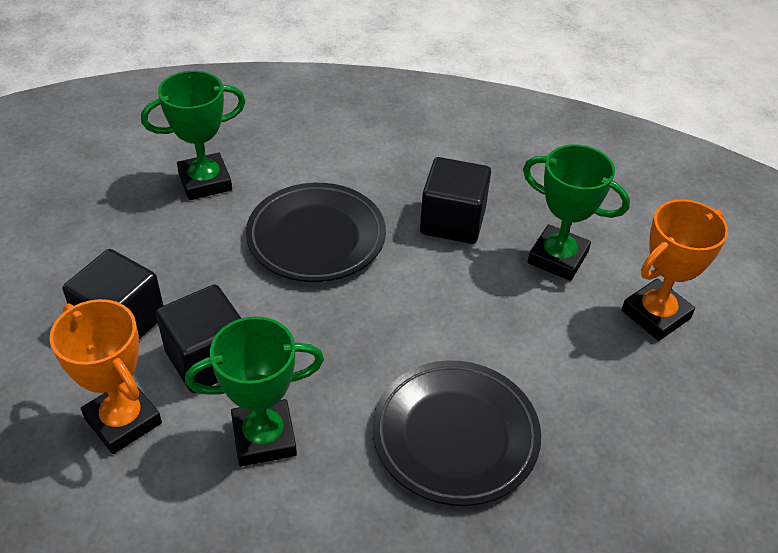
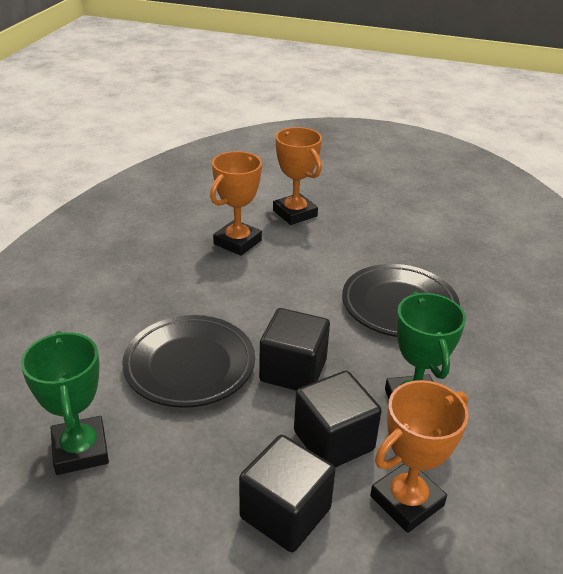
camera: 85 degrees left, 10 degrees down
(452, 221) = (187, 285): black cube -> black cube (293, 370)
(557, 257) = (237, 242): green trophy -> orange trophy

